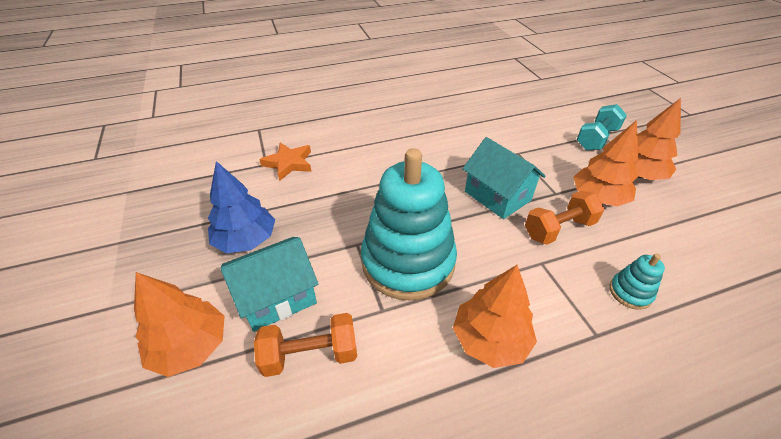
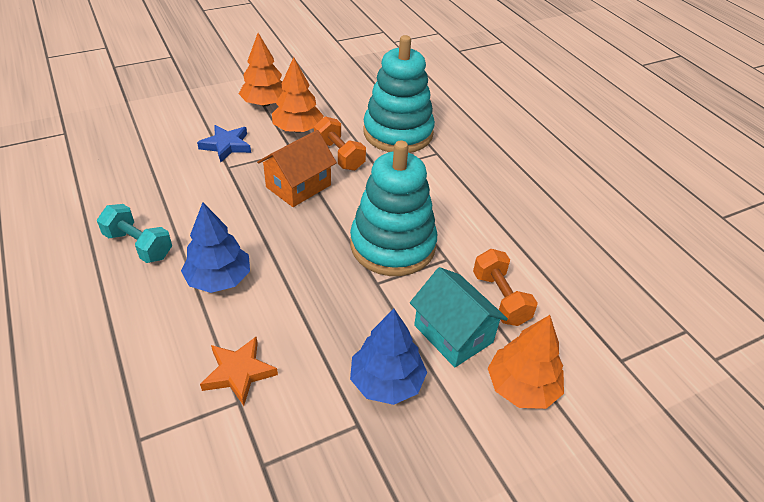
camera: 100 degrees left, 0 degrees up
(378, 152) = (219, 279): none -> blue tree
(490, 339) = (455, 200): orange tree -> none
(497, 196) = (298, 186): turquoise house -> orange house
(550, 151) = (226, 145): none -> blue star
(596, 139) = (207, 115): turquoise dumbbell -> turquoise dumbbell (139, 245)
(630, 292) = (398, 133): turquoise stacking toy -> turquoise stacking toy, size x2.46

